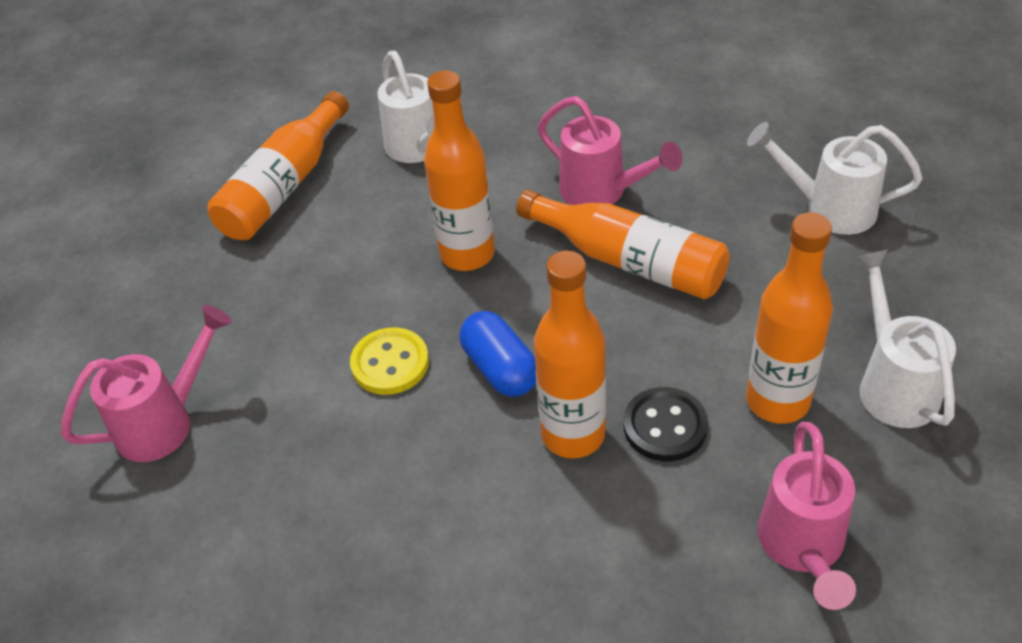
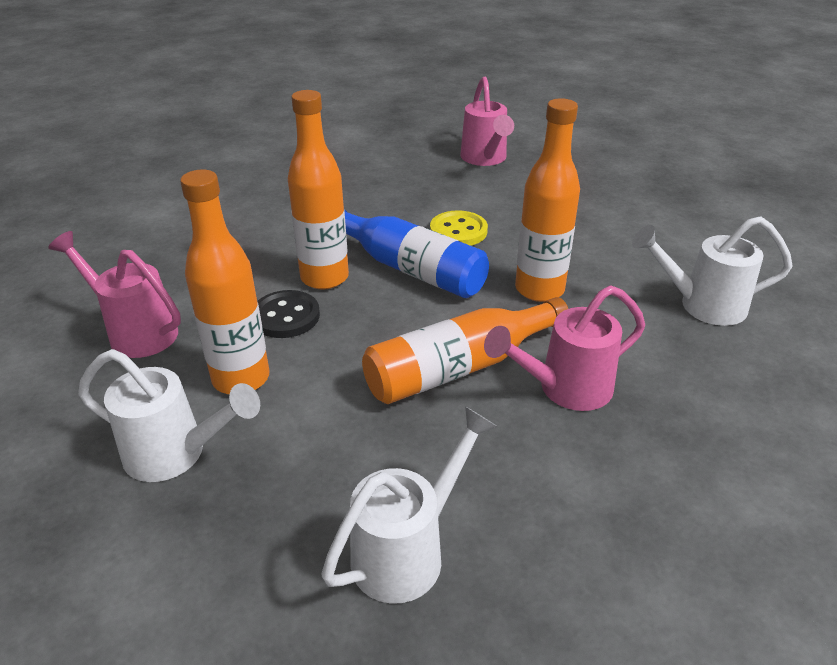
camera: 115 degrees right, 10 degrees down
(284, 186) = (687, 233): orange bottle -> none
(500, 369) = (409, 268): blue capsule -> blue bottle

